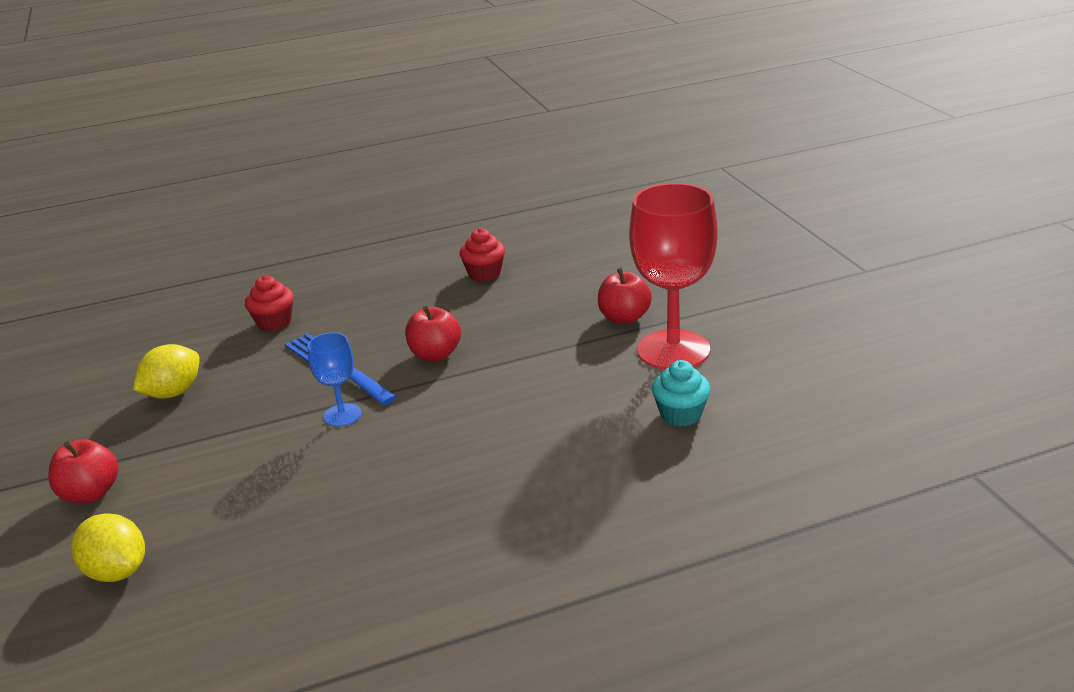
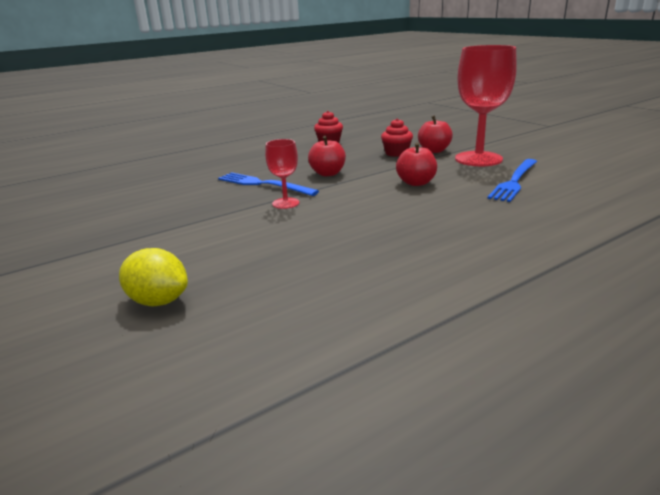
camera: 15 degrees left, 5 degrees down
(91, 493) = (108, 260): red apple -> red apple (416, 183)
(173, 393) = (147, 206): yellow lemon -> none
(274, 322) = (202, 171): red cupcake -> red cupcake (396, 153)
(342, 415) = (285, 203): blue goblet -> red goblet
(680, 414) = (514, 181): turquoise cupcake -> blue fork

